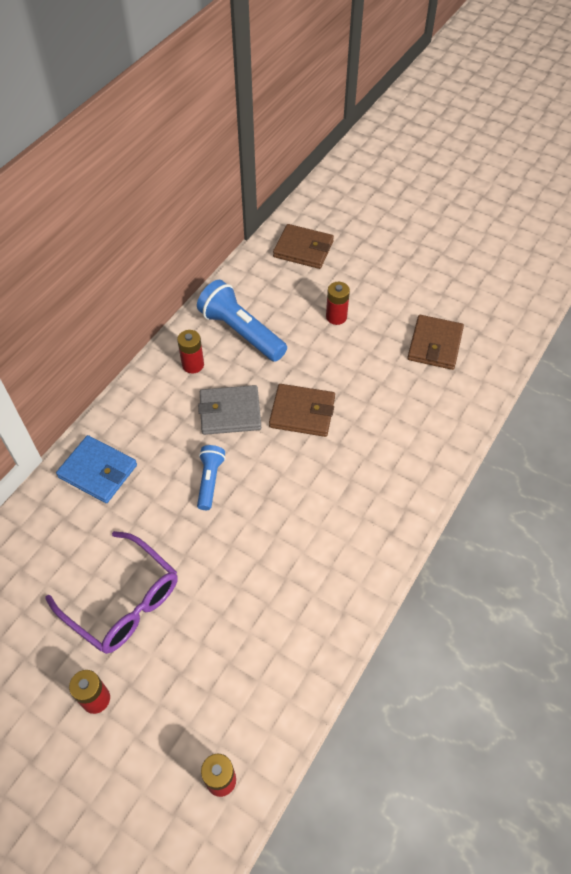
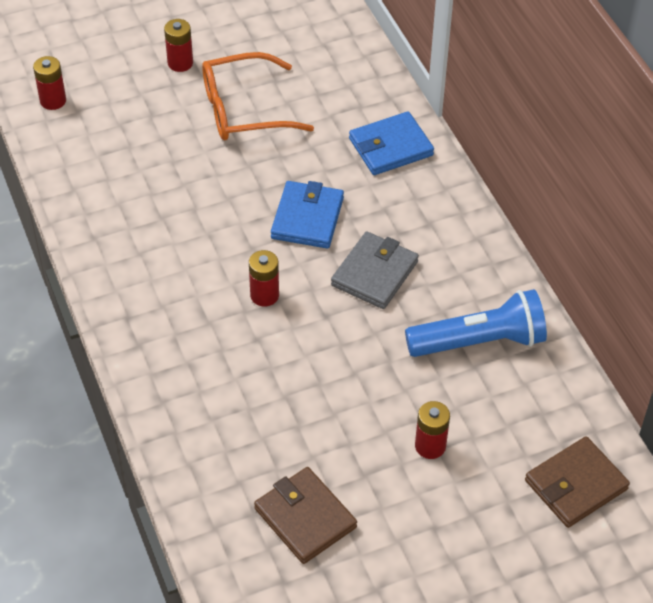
camera: 125 degrees right, 5 degrees down
(123, 602) = (243, 109): purple glasses -> orange glasses
(193, 365) = (465, 275): red battery -> red battery (264, 295)
(210, 480) = (307, 218): blue flashlight -> blue wallet
(302, 412) = (322, 331): brown wallet -> none

